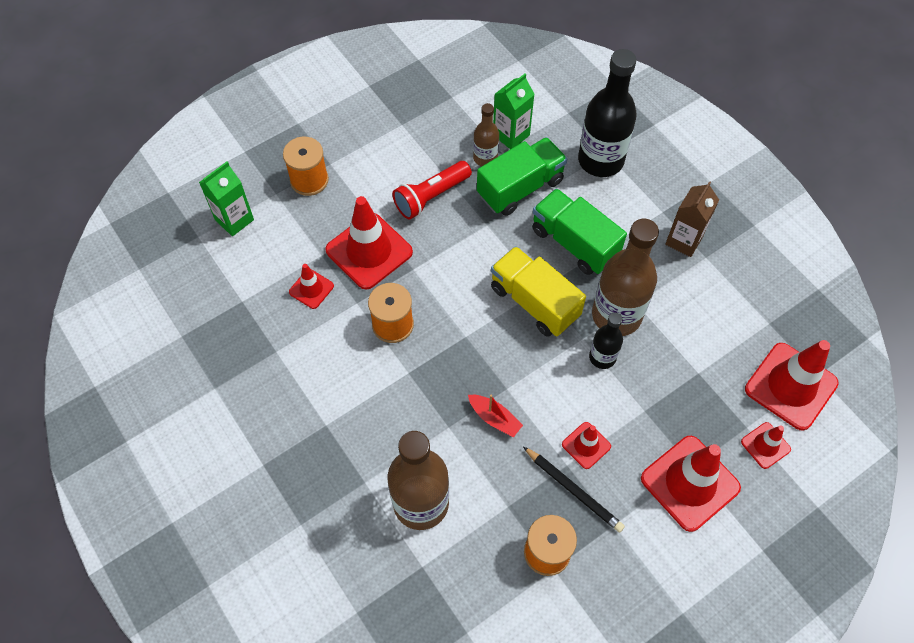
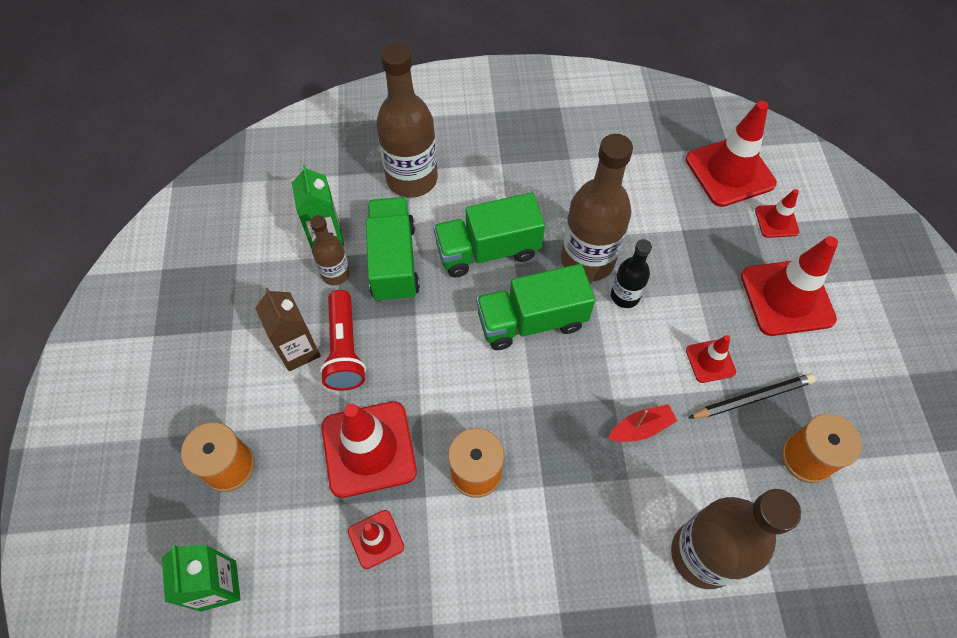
camera: 60 degrees left, 0 degrees up
(534, 302) = (531, 321): yellow truck -> green truck
(600, 160) = (412, 179): black bottle -> brown bottle
(684, 240) = (542, 165): brown carton -> brown carton (298, 350)

